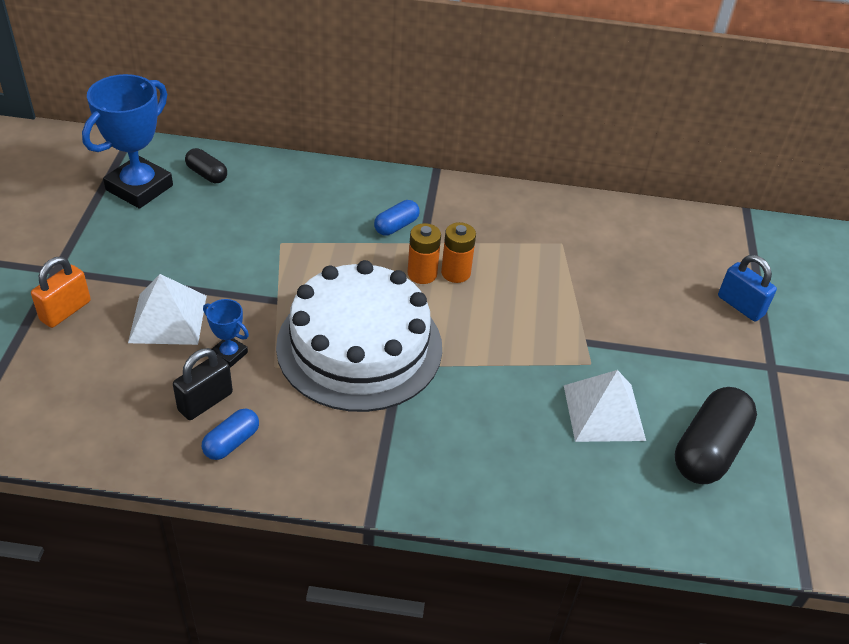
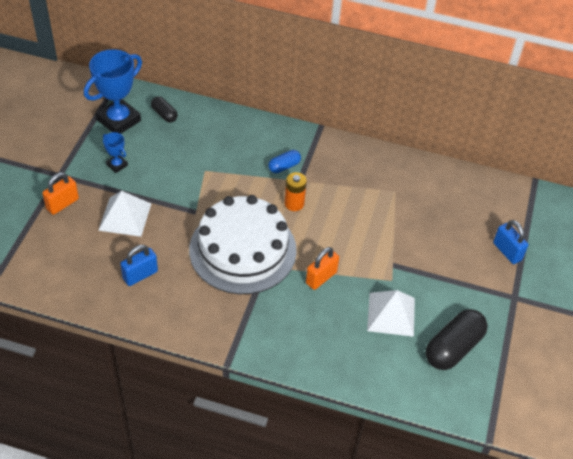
camera: 10 degrees right, 5 degrees up
(205, 402) = (140, 275): black padlock -> blue padlock
(229, 354) = (159, 245): blue trophy -> blue trophy (117, 165)
(232, 442) = (152, 303): blue capsule -> none
(455, 273) = (317, 205): orange battery -> none
(486, 372) = (321, 278): none -> orange padlock

